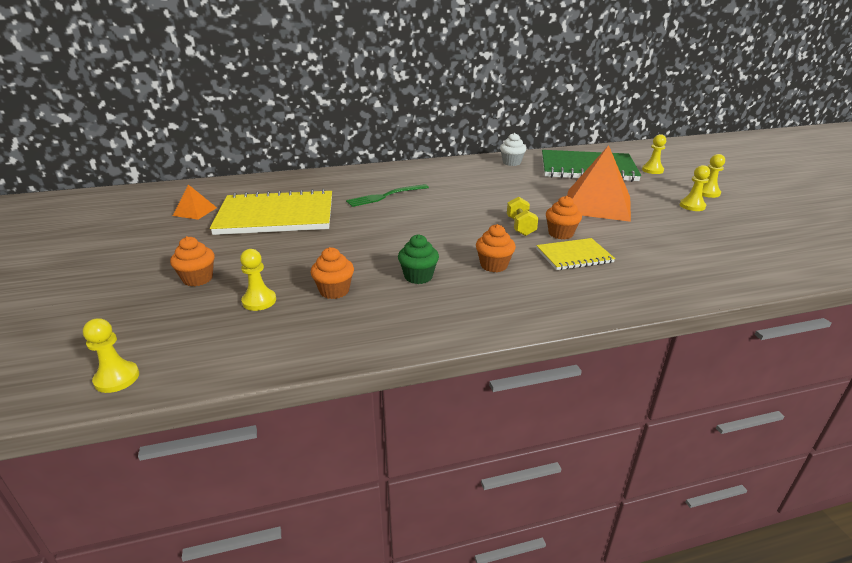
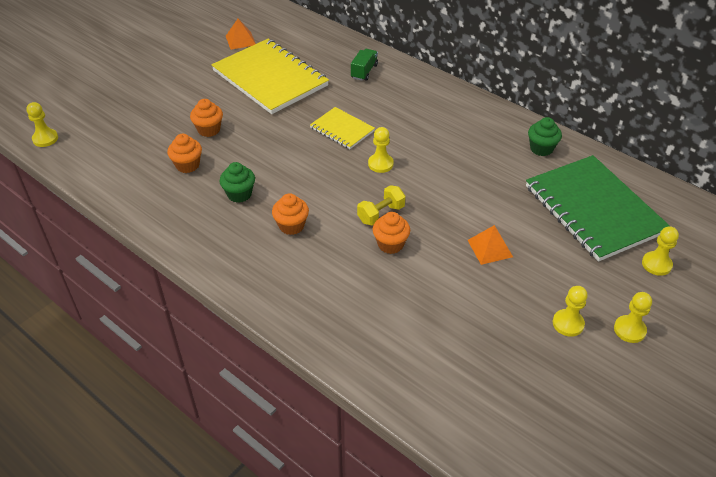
camera: 55 degrees right, 15 degrees up
(198, 279) = (155, 101): orange cupcake -> orange cupcake (209, 130)
(259, 301) = (150, 141): yellow pawn -> yellow pawn (380, 164)
(338, 182) = (364, 71): none -> green truck
(385, 196) = (363, 110): green fork -> none
(511, 163) = (541, 149): white cupcake -> green cupcake
(574, 256) = (352, 267): yellow notebook -> yellow notebook (342, 129)
(597, 204) = (490, 248): orange pyramid -> orange pyramid, size x0.46

